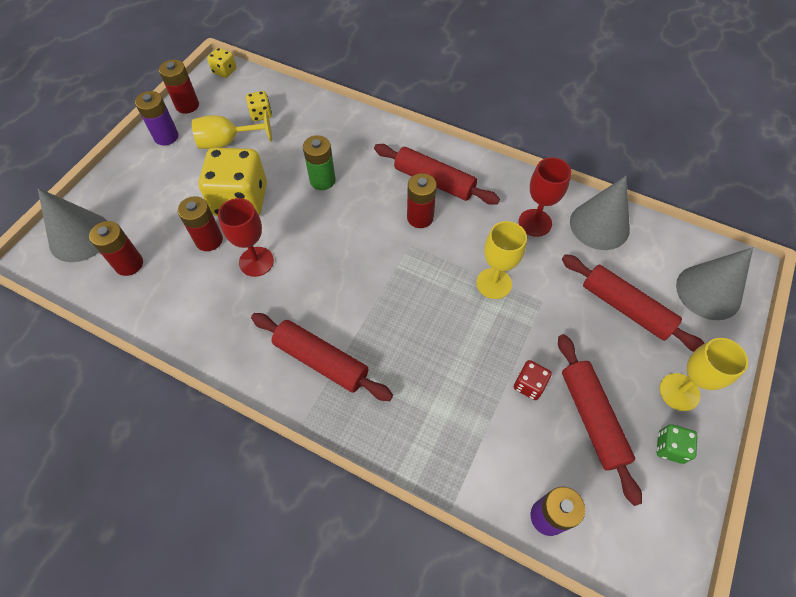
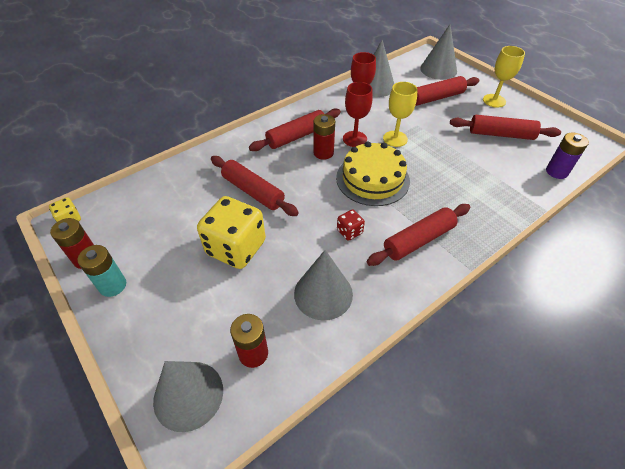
camera: 65 degrees left, 10 degrees down
(166, 136) = (113, 285): purple battery -> turquoise battery
(209, 240) = (265, 281): red battery -> none
(211, 293) = (323, 293): none -> grey cone
(227, 142) = (161, 240): yellow goblet -> none
(256, 261) = (308, 254): red goblet -> red goblet (354, 139)
(261, 114) = (149, 208): yellow dice -> none
(322, 180) = (253, 191): green battery -> red rolling pin
(401, 282) = (372, 179): none -> yellow cake
(529, 385) = (472, 149): red dice -> red dice (349, 231)
(670, 447) = (525, 115): green dice -> none

